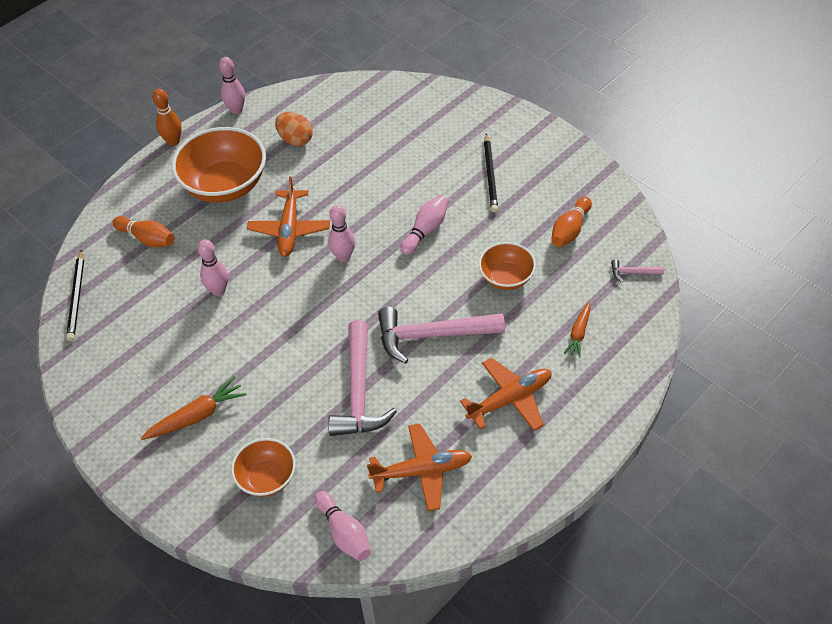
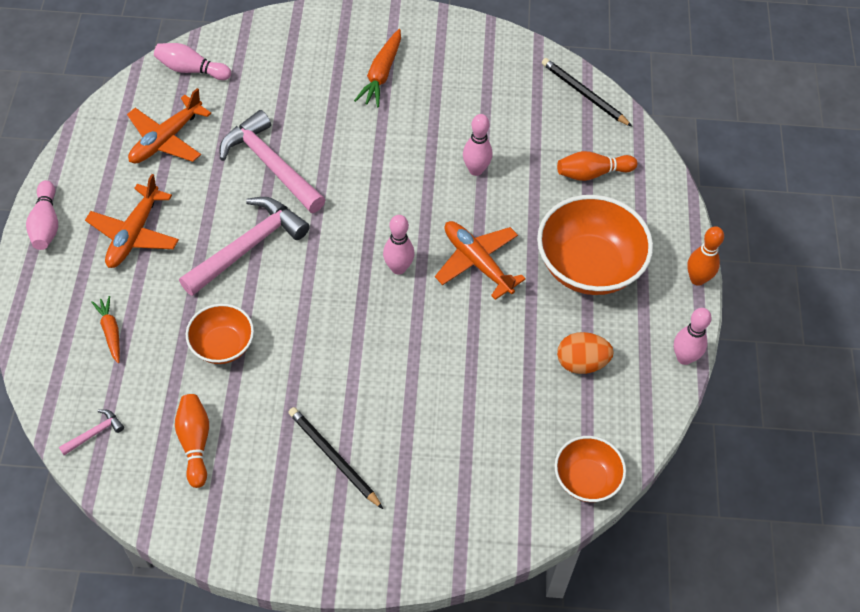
camera: 135 degrees right, 5 degrees up
(267, 478) = (283, 68): orange bowl -> orange bowl (586, 479)
(425, 231) = (345, 345): pink bowling pin -> pink bowling pin (46, 224)

